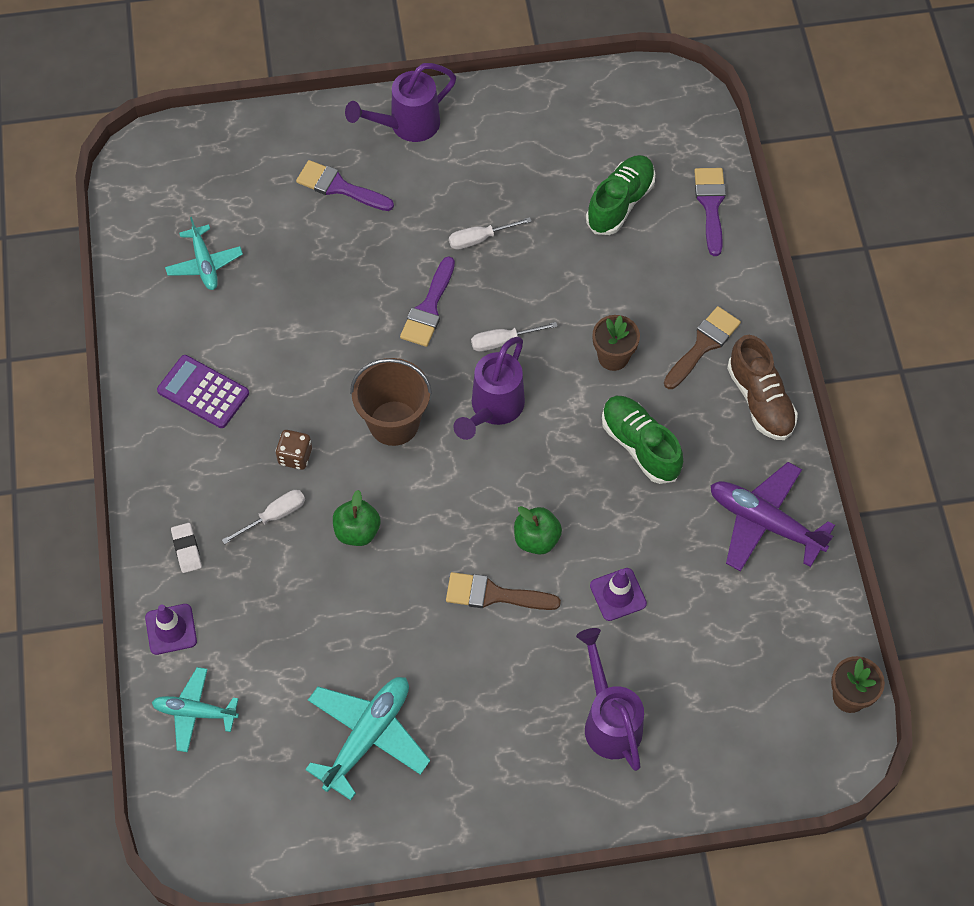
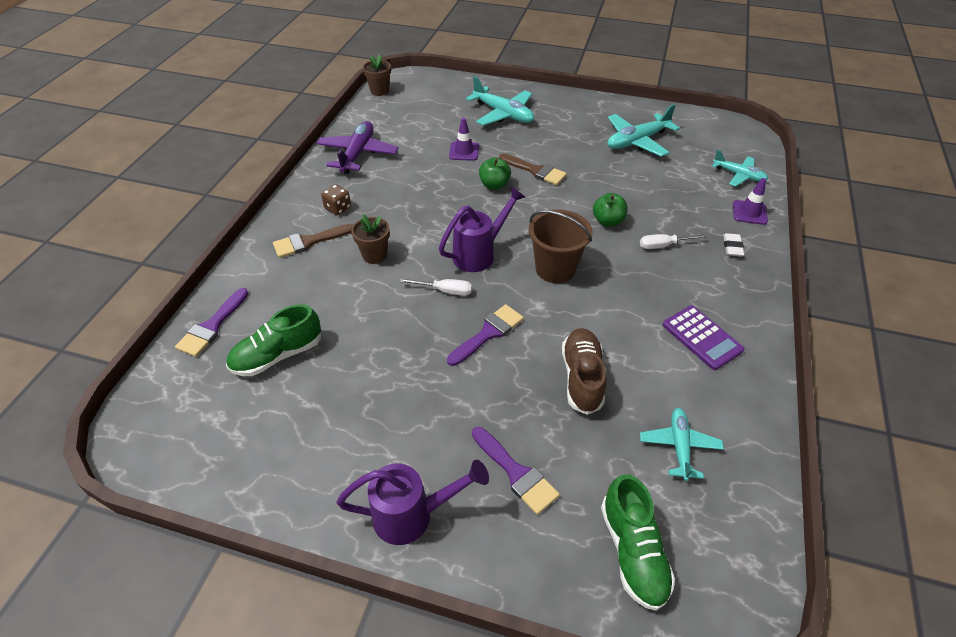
camera: 155 degrees left, 15 degrees down
(295, 456) = (637, 273): brown dice -> brown dice (338, 208)
(480, 239) = (413, 371): white screwdriver -> none
(609, 720) = (503, 114): purple watering can -> turquoise plane
(640, 445) = (397, 206): green shoe -> green shoe (633, 551)
(760, 400) = (304, 203): brown shoe -> brown shoe (582, 377)
(764, 522) = (358, 154): purple plane -> purple plane turned 135 degrees counterclockwise

